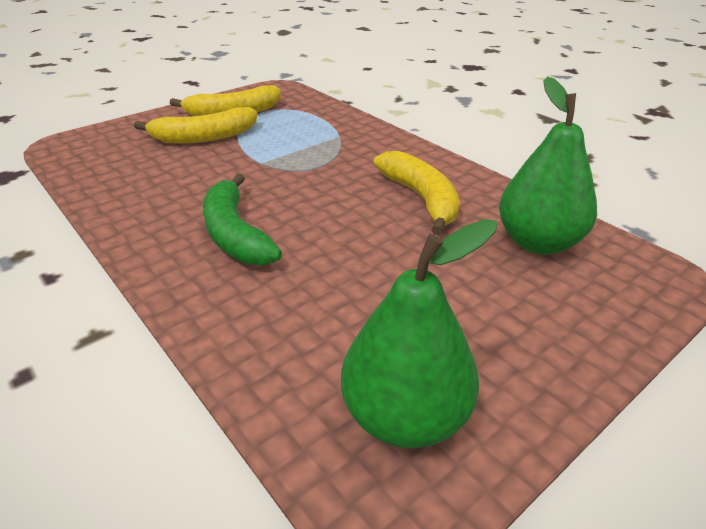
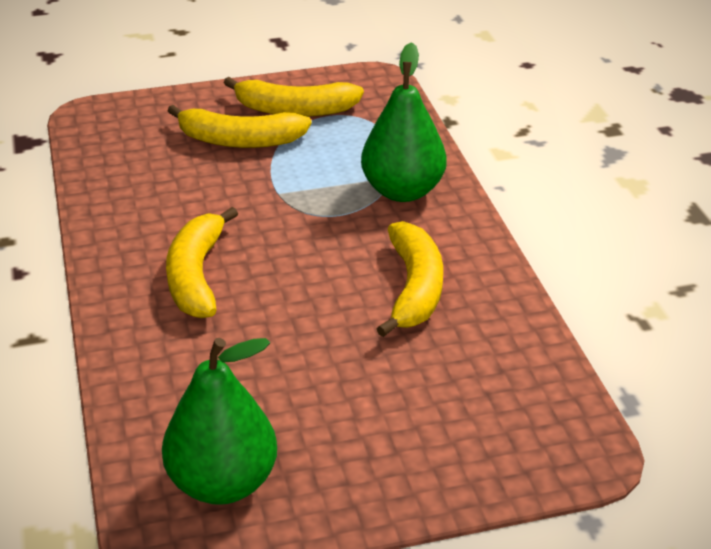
camera: 25 degrees right, 0 degrees up
(235, 234) = (196, 276): green banana -> yellow banana
(538, 242) = (491, 376): green pear -> green pear (403, 191)

